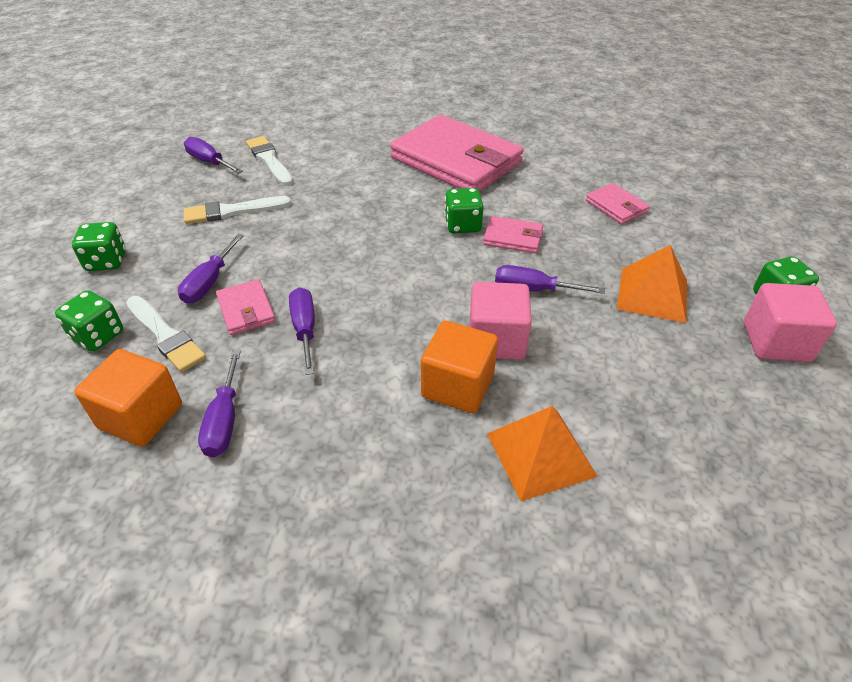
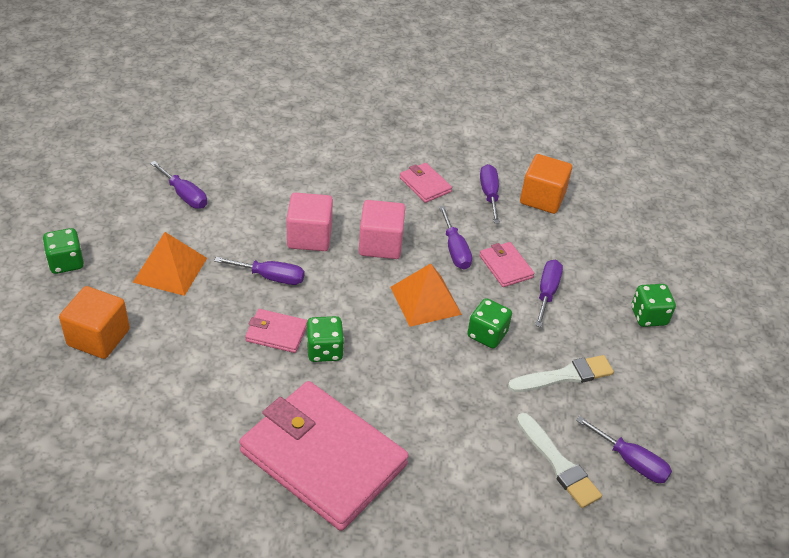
camera: 175 degrees right, 0 degrees up
(98, 336) = (606, 250): green dice -> green dice (487, 334)
(165, 335) = (557, 248): white brush -> none
(457, 386) = (341, 208): orange cube -> orange cube (98, 337)
(541, 454) = (294, 171): orange pyramid -> orange pyramid (425, 300)
(616, 206) = (154, 373): pink wallet -> pink wallet (425, 185)
(692, 398) = (184, 195): none -> purple screwdriver
(776, 342) = (96, 228): pink cube -> pink cube (380, 244)

